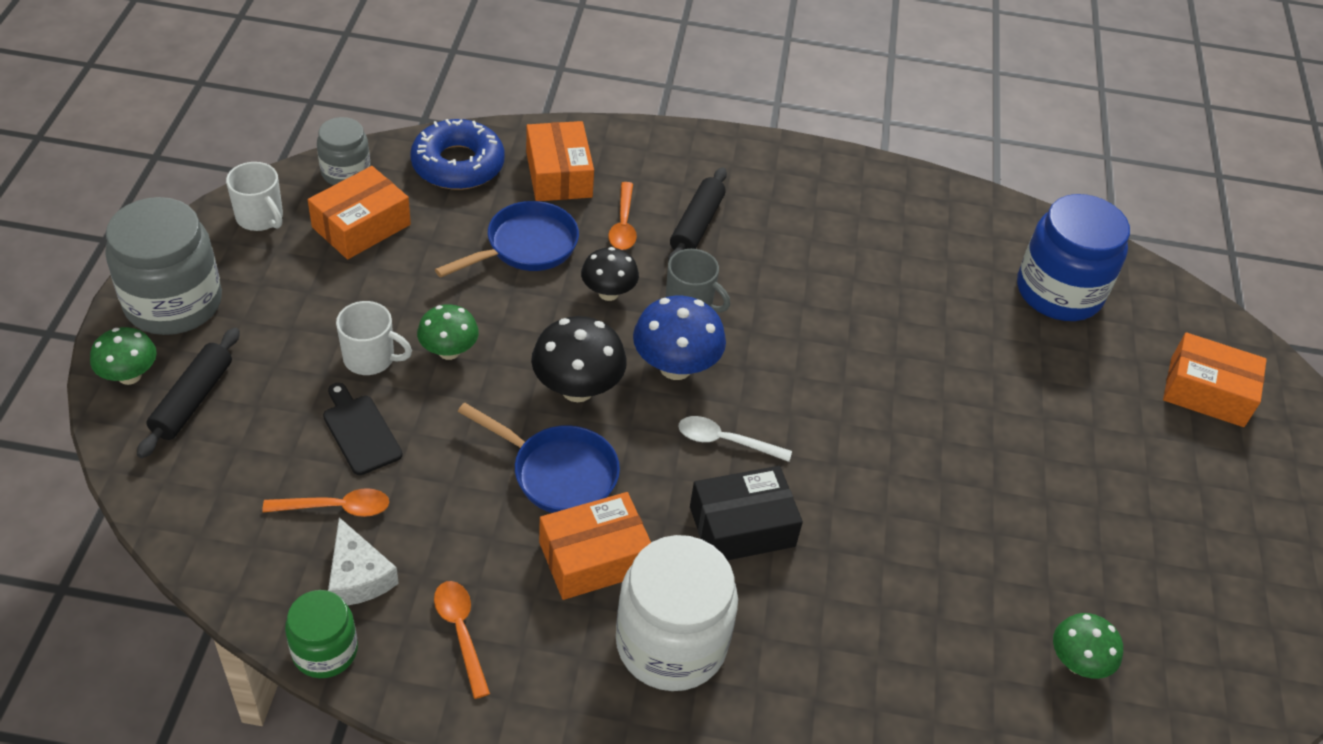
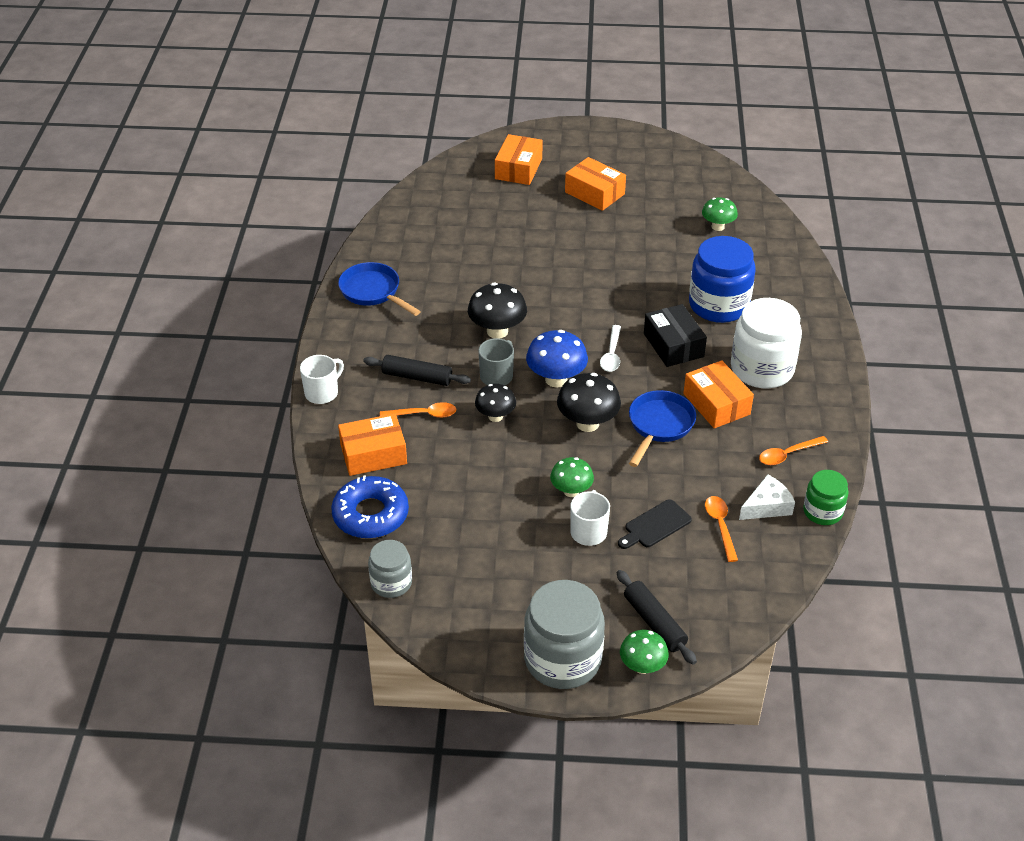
camera: 90 degrees left, 5 degrees down
(192, 400) = (654, 623): black rolling pin -> black rolling pin turned 45 degrees clockwise
(260, 217) = (455, 627): white mug -> white mug (322, 393)
(361, 226) = (453, 561): orange box -> orange box (594, 193)
(525, 247) = (457, 464): blue pan -> blue pan (373, 292)
(787, 316) = (497, 331): none -> black mushroom
(1058, 292) = (448, 217): blue jar -> blue jar (718, 305)

